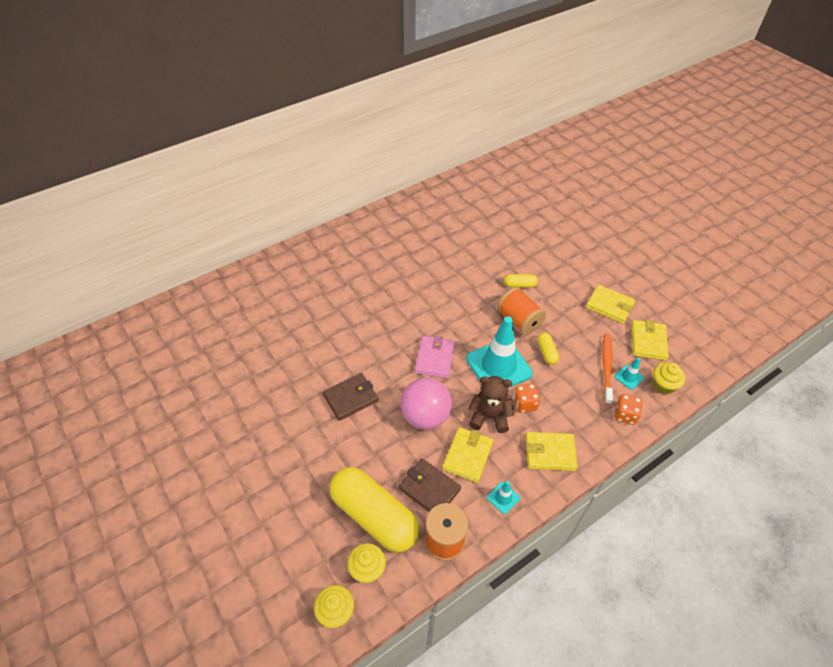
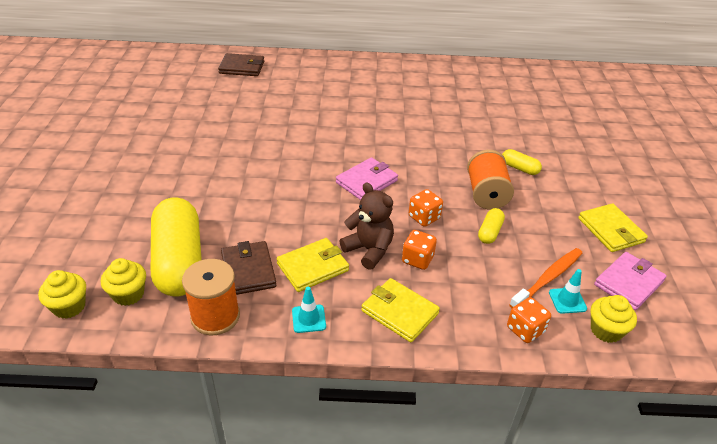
camera: 35 degrees right, 10 degrees down
(351, 398) = (259, 172): brown wallet -> brown wallet (242, 67)
(425, 416) = (308, 217): pink ball -> none
(498, 366) = (424, 217): turquoise traffic cone -> orange dice
(648, 341) = (628, 283): yellow wallet -> pink wallet

